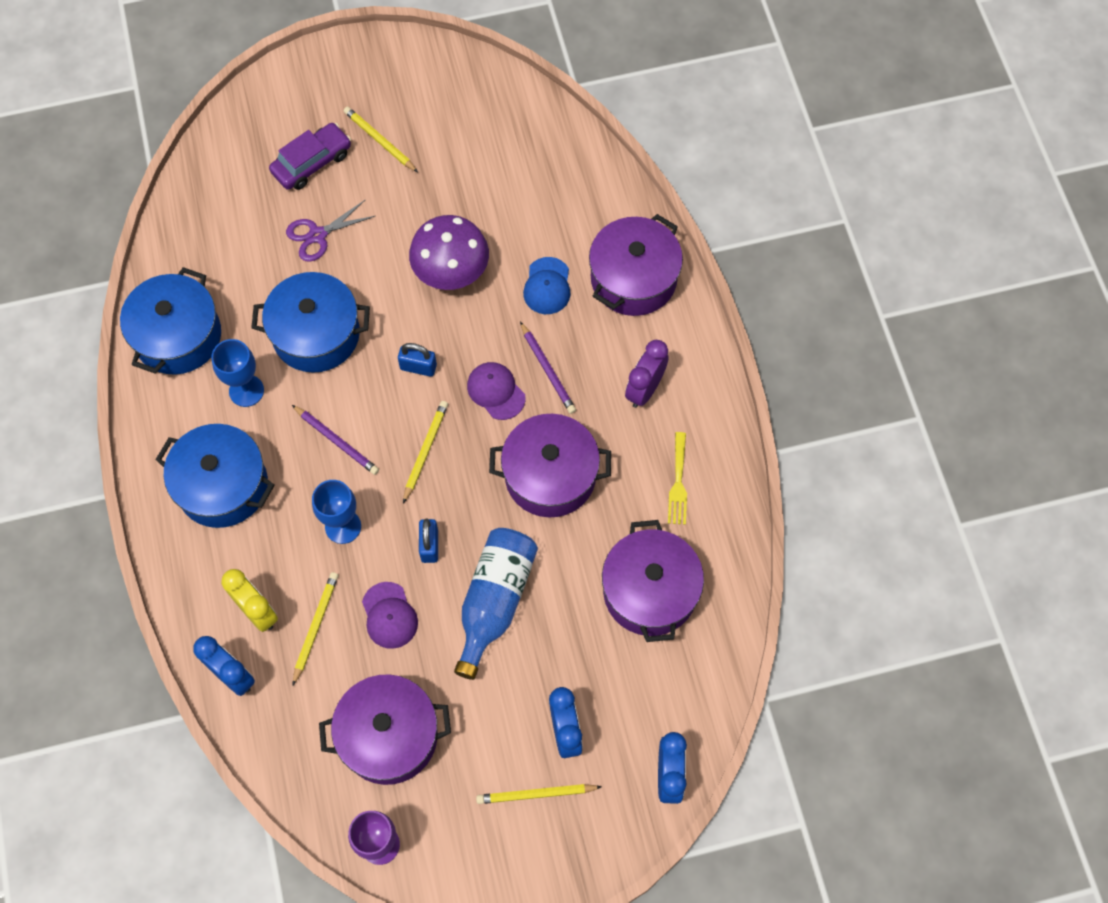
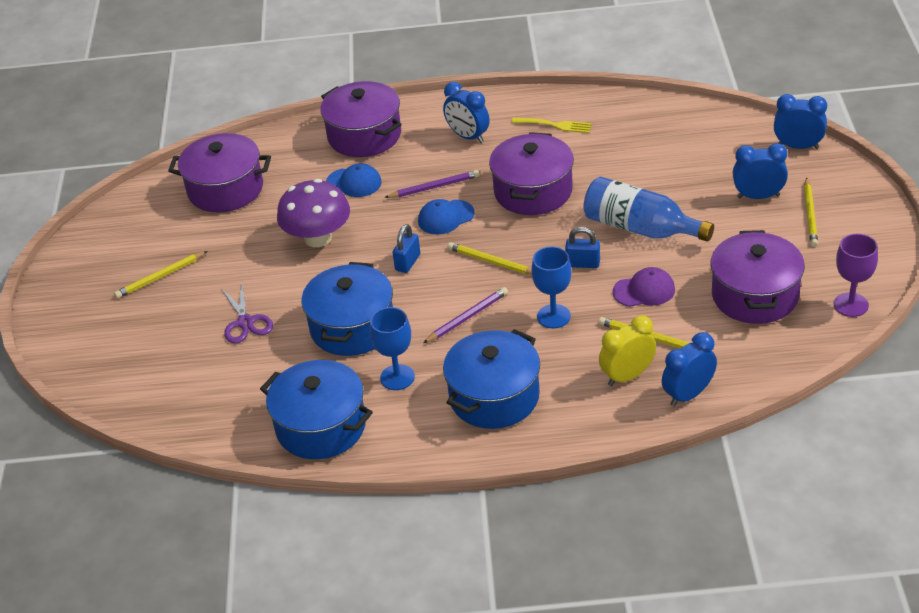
camera: 75 degrees left, 25 degrees down
(312, 163) = (163, 323): purple car -> none
(496, 391) = (445, 217): purple cap -> blue cap
(644, 389) = (468, 136): purple clock -> blue clock
(650, 591) = (645, 145): purple pot -> purple pot (225, 189)

